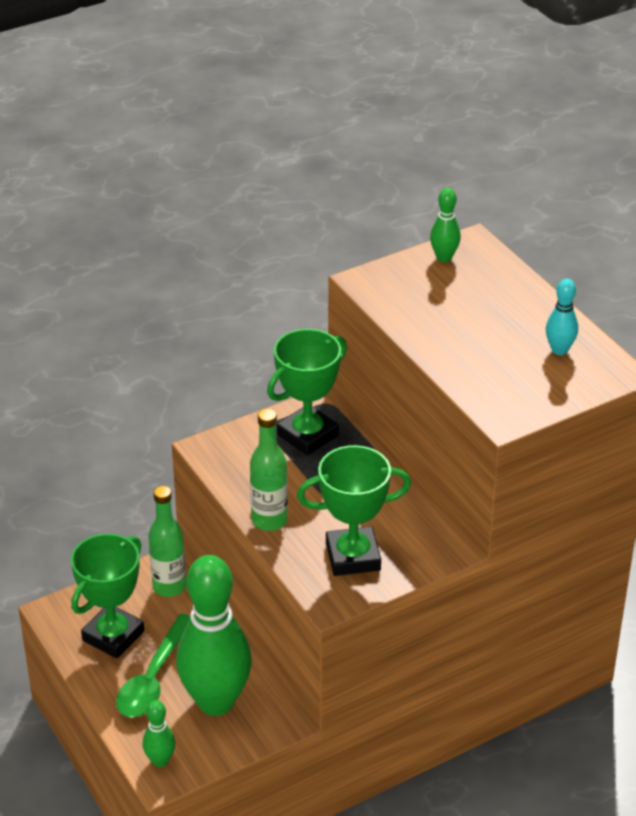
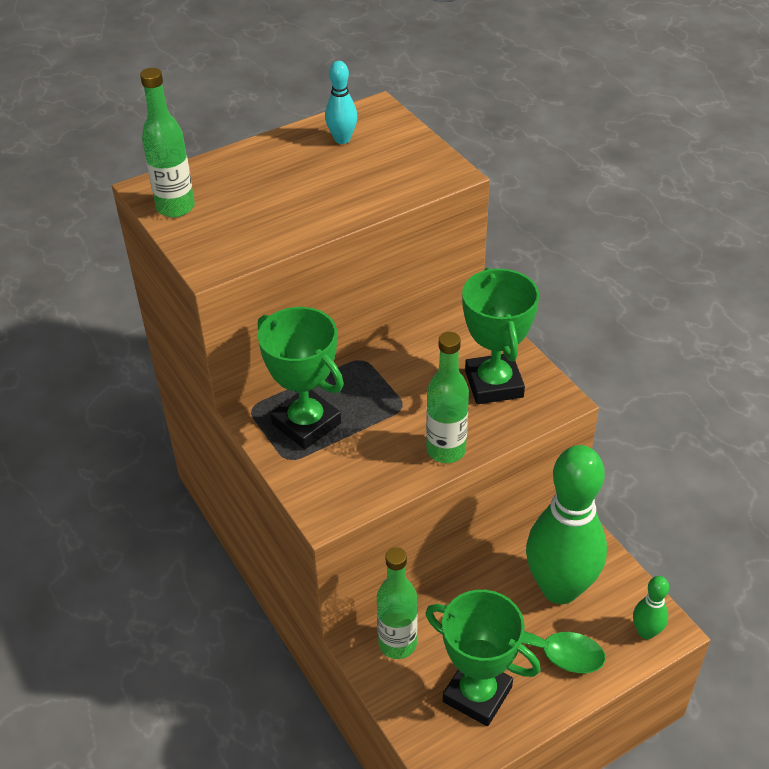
camera: 90 degrees left, 5 degrees up
(444, 257) = (175, 207): green bowling pin -> green bottle

